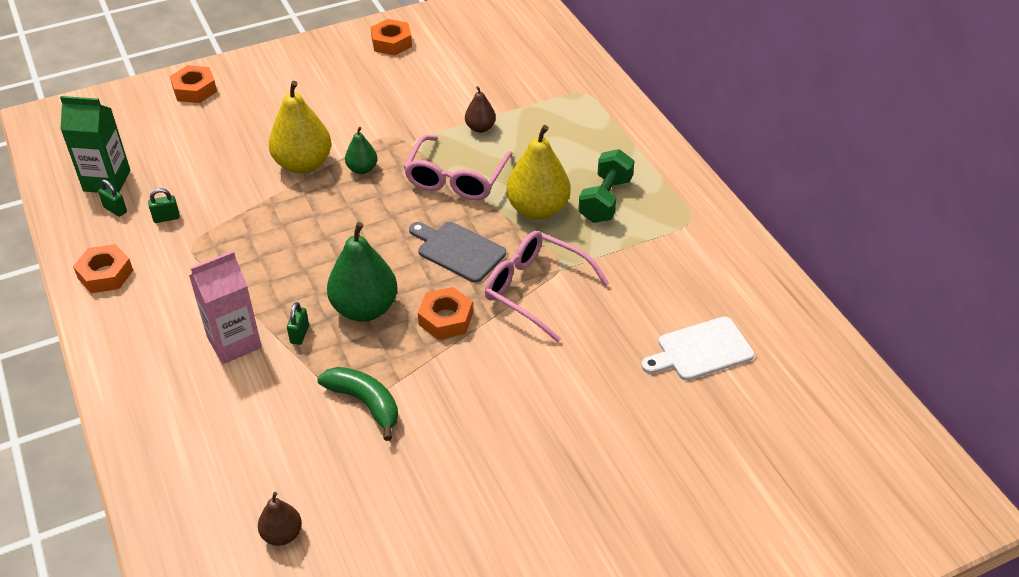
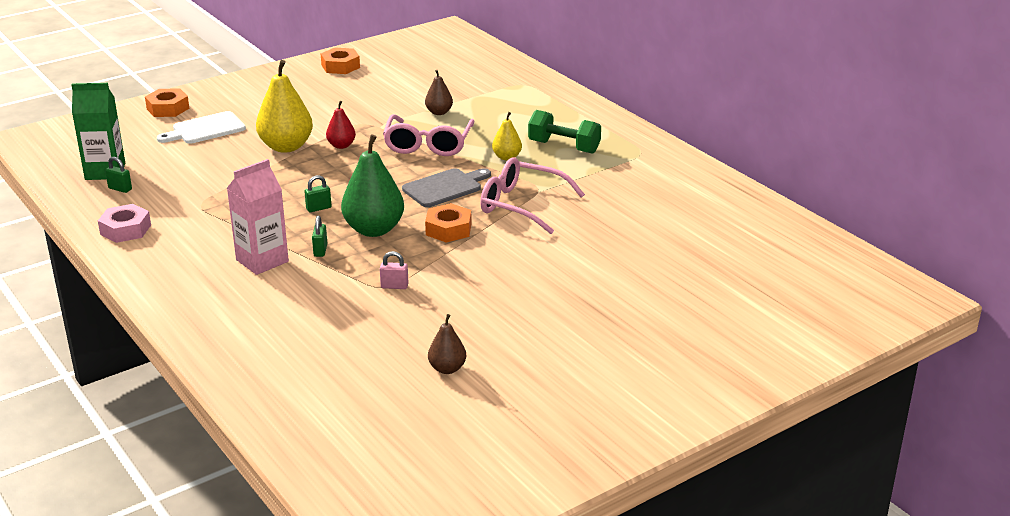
camera: 10 degrees left, 15 degrees down
(105, 274) = (125, 229): orange nut -> pink nut
(166, 218) = (170, 190): green padlock -> green padlock (318, 208)
(282, 534) = (348, 371): brown pear -> brown pear (447, 369)
(362, 169) = (341, 145): green pear -> red pear
(365, 403) = (394, 286): green banana -> pink padlock
(458, 250) = (445, 187): grey cutting board -> grey cutting board turned 120 degrees clockwise
(537, 209) = (507, 157): yellow pear -> yellow pear, size x0.53
(605, 200) = (564, 147): green dumbbell -> green dumbbell turned 75 degrees counterclockwise
(700, 350) = (675, 228): white cutting board -> white cutting board (205, 129)

